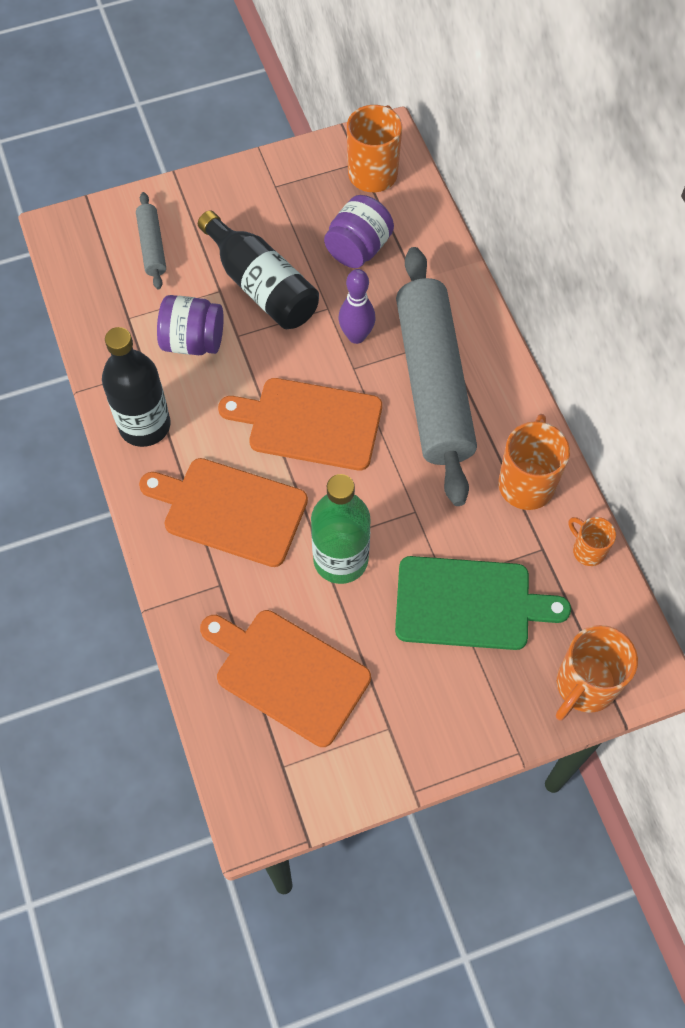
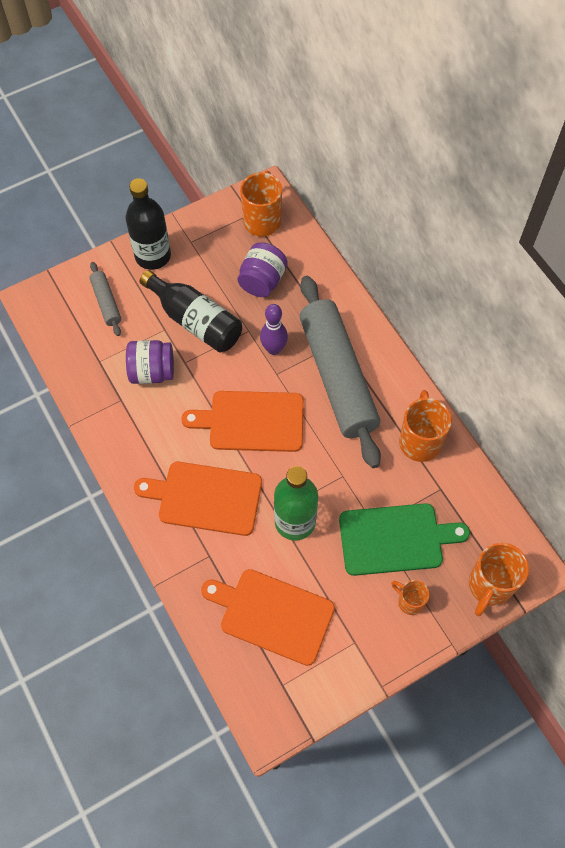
camera: 10 degrees left, 0 degrees up
(144, 425) = (128, 443): black bottle -> black bottle (153, 256)
(587, 550) = (473, 484): orange mug -> orange mug (409, 601)

